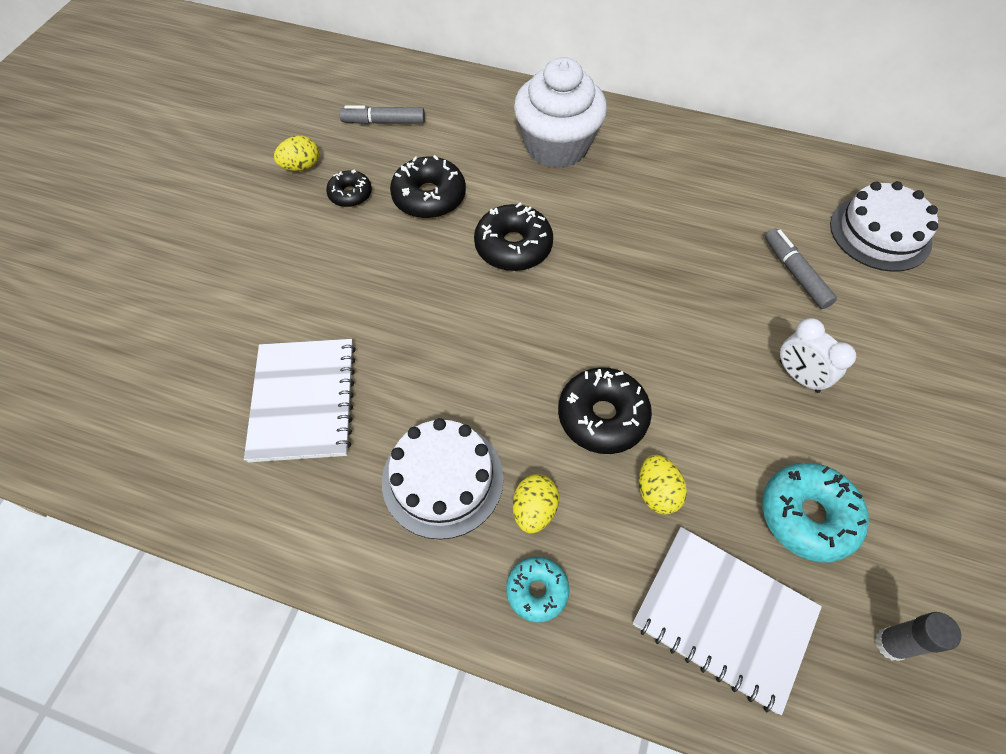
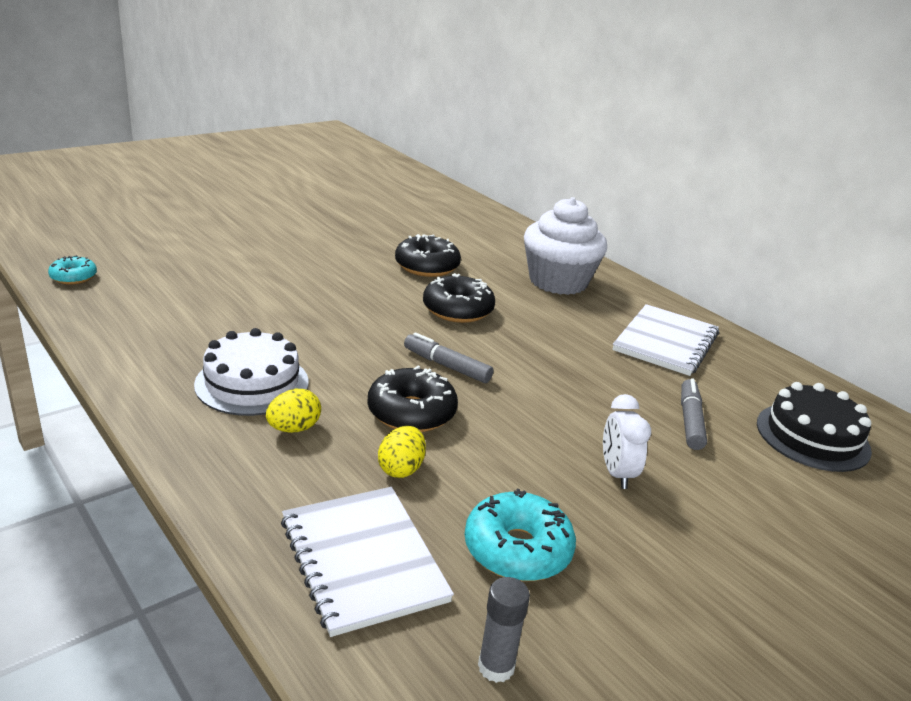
camera: 30 degrees right, 30 degrees down
(301, 167) = (358, 223): yellow egg -> none
(304, 401) = (215, 310): white notebook -> white notebook (666, 342)
(350, 194) = (373, 245): black donut -> none
(384, 122) = (441, 226): grey marker -> grey marker (447, 366)
(537, 591) = (238, 465): turquoise donut -> turquoise donut (73, 277)
(880, 233) = (812, 436): white cake -> black cake

